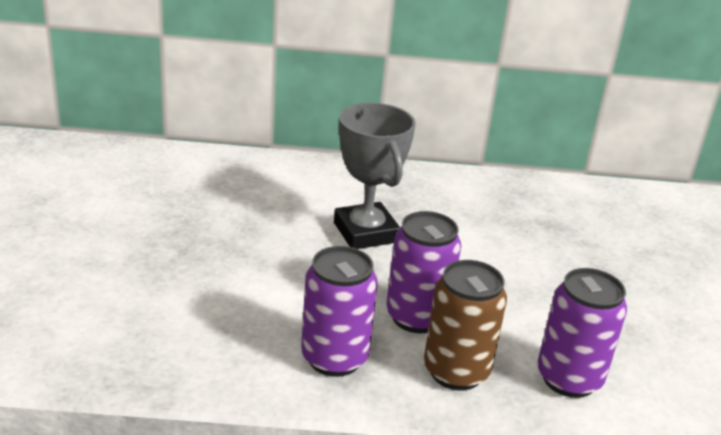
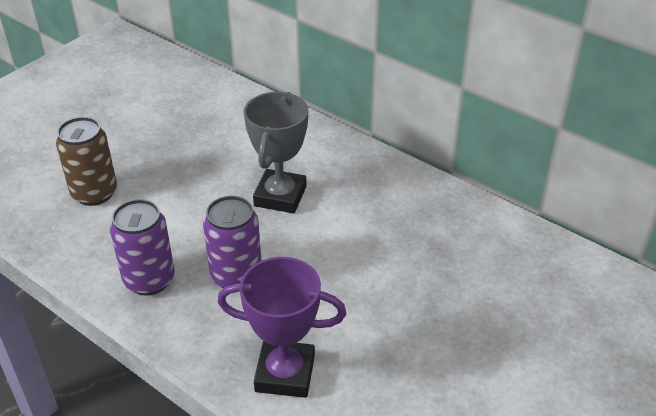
camera: 40 degrees right, 10 degrees up
(456, 371) = (213, 328): brown can -> brown can (94, 193)
(568, 378) = (285, 373): purple can -> purple trophy

